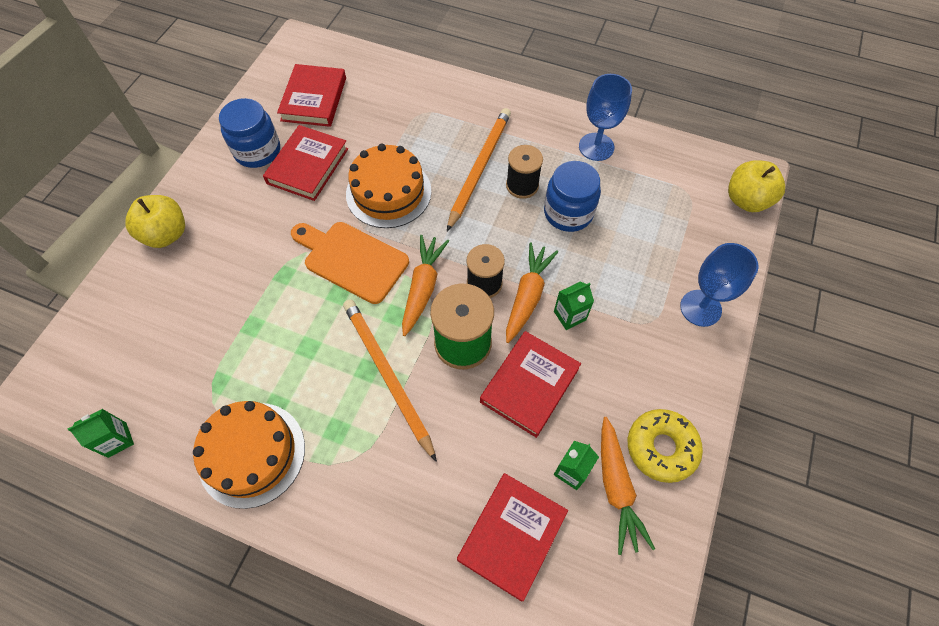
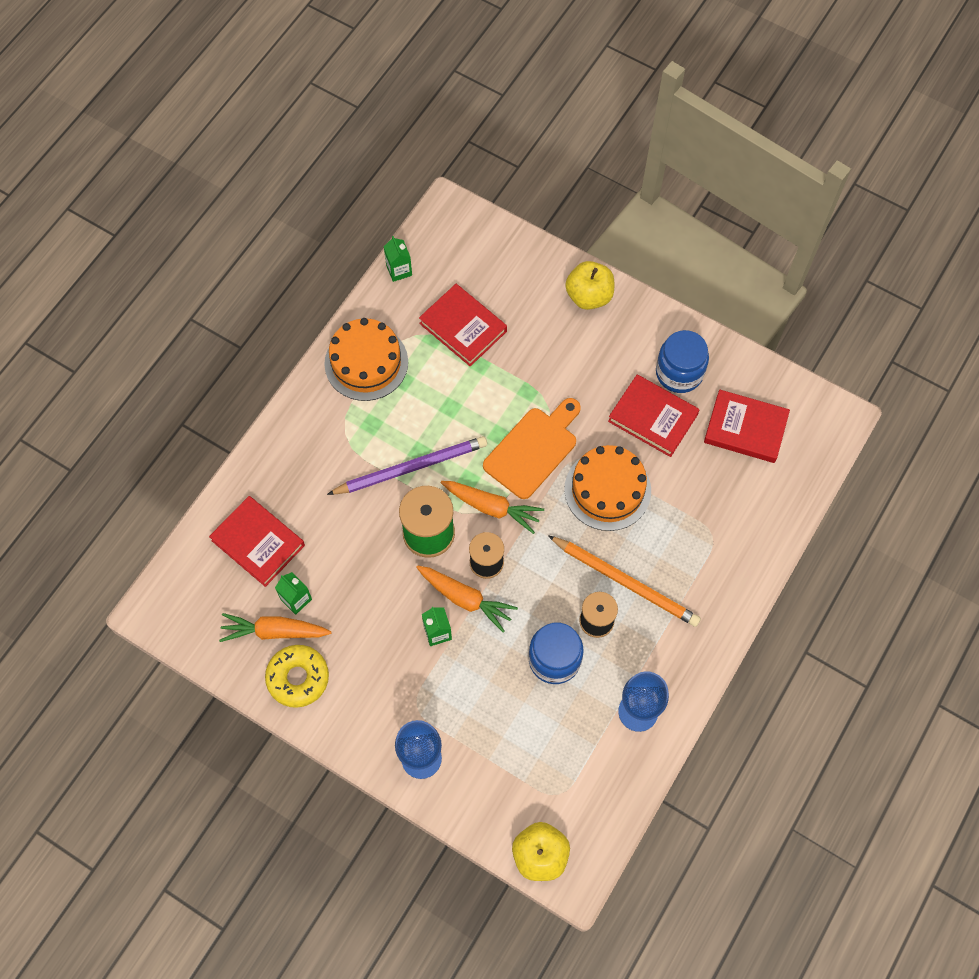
camera: 100 degrees right, 5 degrees up
(387, 375) = (411, 467): orange pencil -> purple pencil
(529, 385) = (377, 582): red book -> red book (463, 327)

